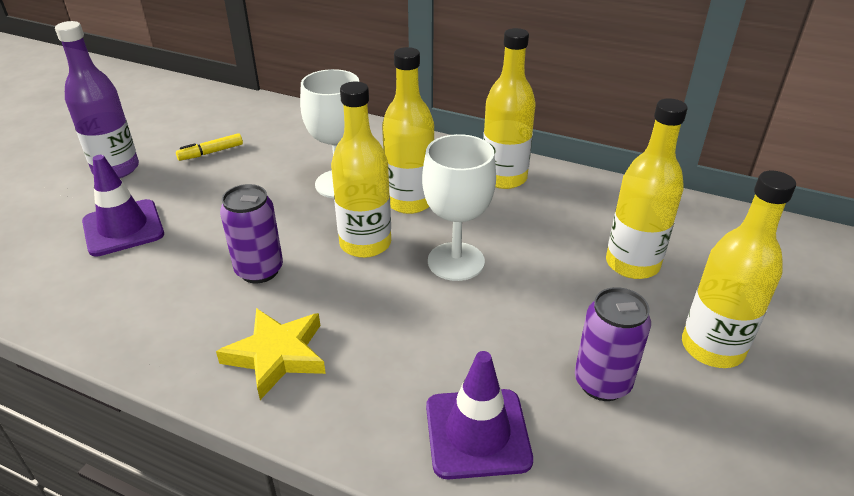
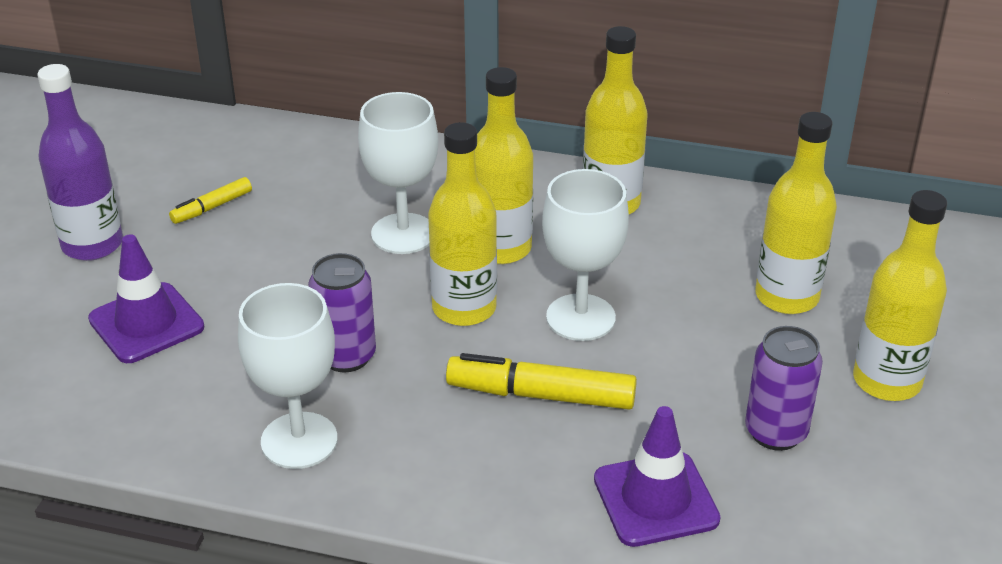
camera: 10 degrees left, 0 degrees up
(192, 335) = (299, 440): none -> white goblet
(277, 355) = (408, 449): yellow star -> none
(404, 321) = (541, 395): none -> yellow marker

